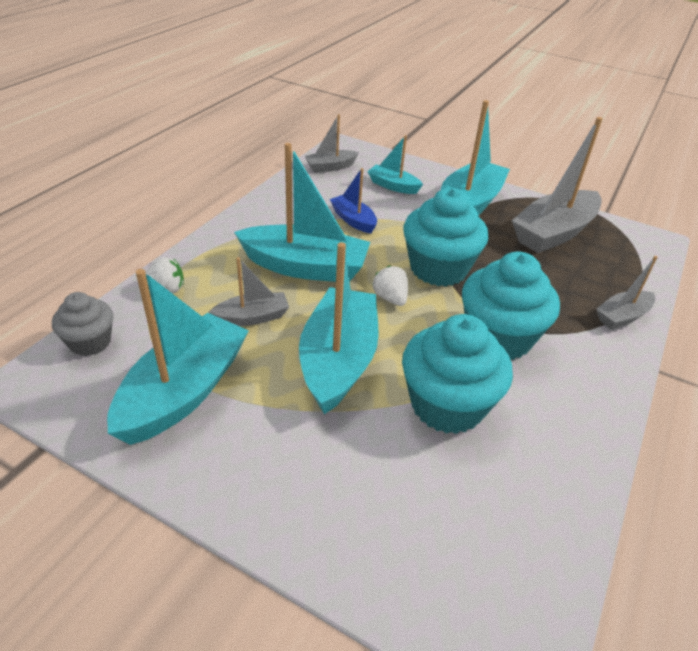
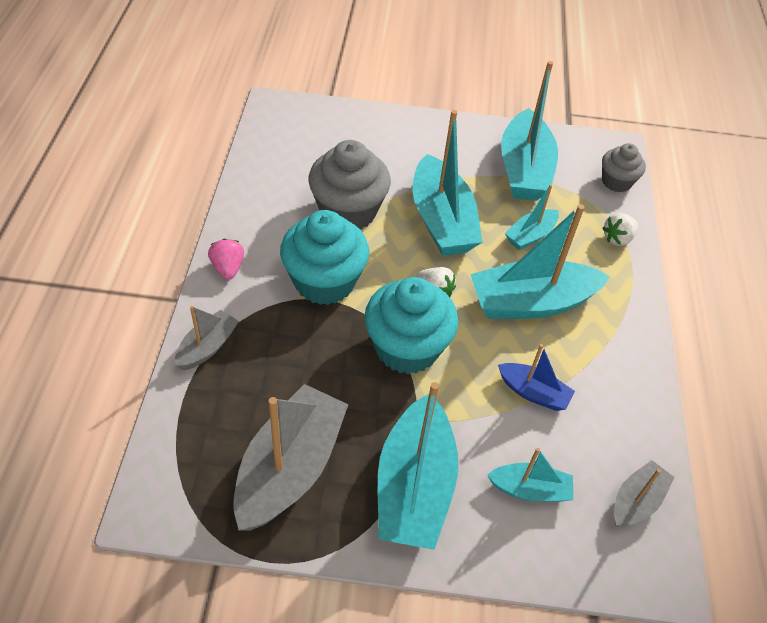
camera: 155 degrees right, 10 degrees up
(252, 317) = (530, 235): grey boat -> turquoise boat
(447, 405) = (348, 211): turquoise cupcake -> grey cupcake
(605, 380) = (228, 268): none -> pink strawberry

